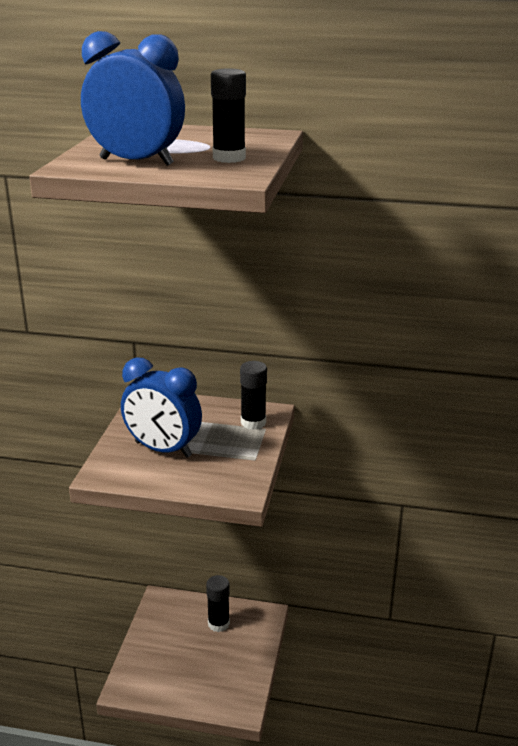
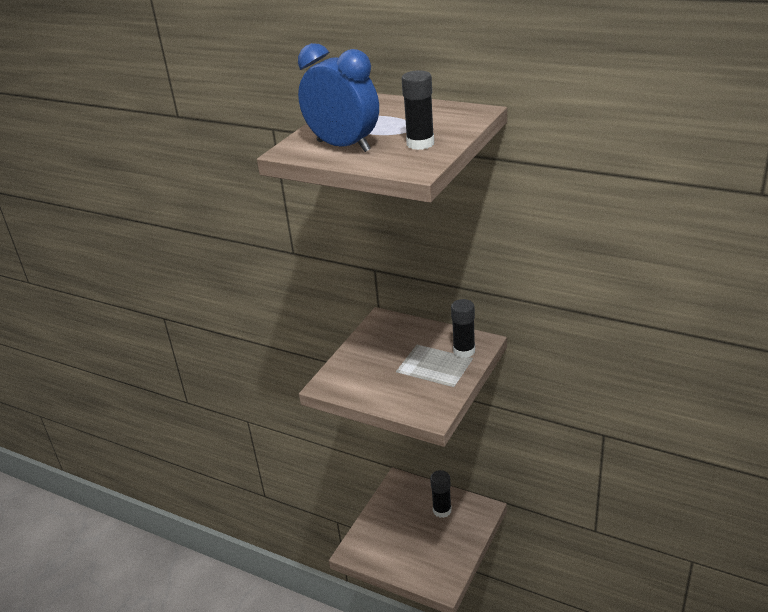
camera: 20 degrees right, 5 degrees up
(163, 449) = (381, 368): blue clock -> none

